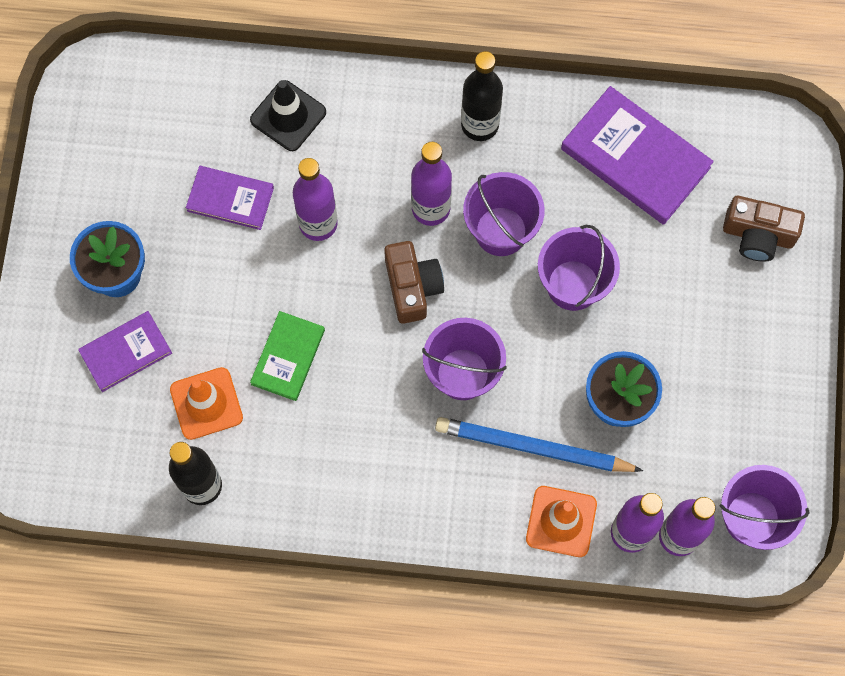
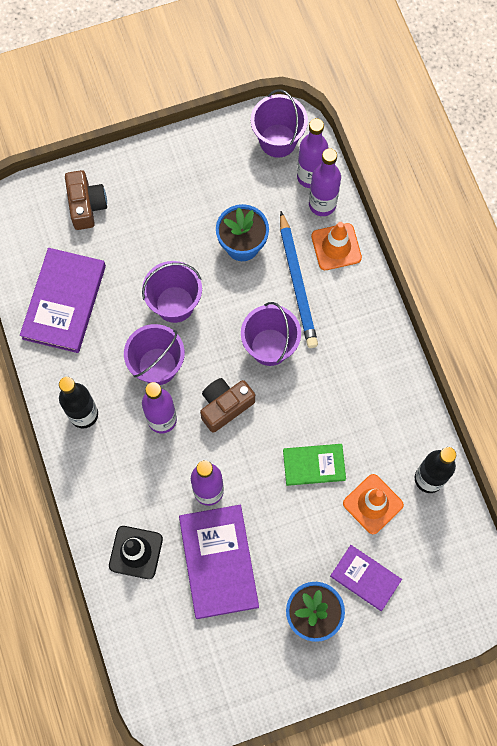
camera: 115 degrees left, 0 degrees up
(230, 199) = (219, 562): purple book -> purple book, size x1.69

